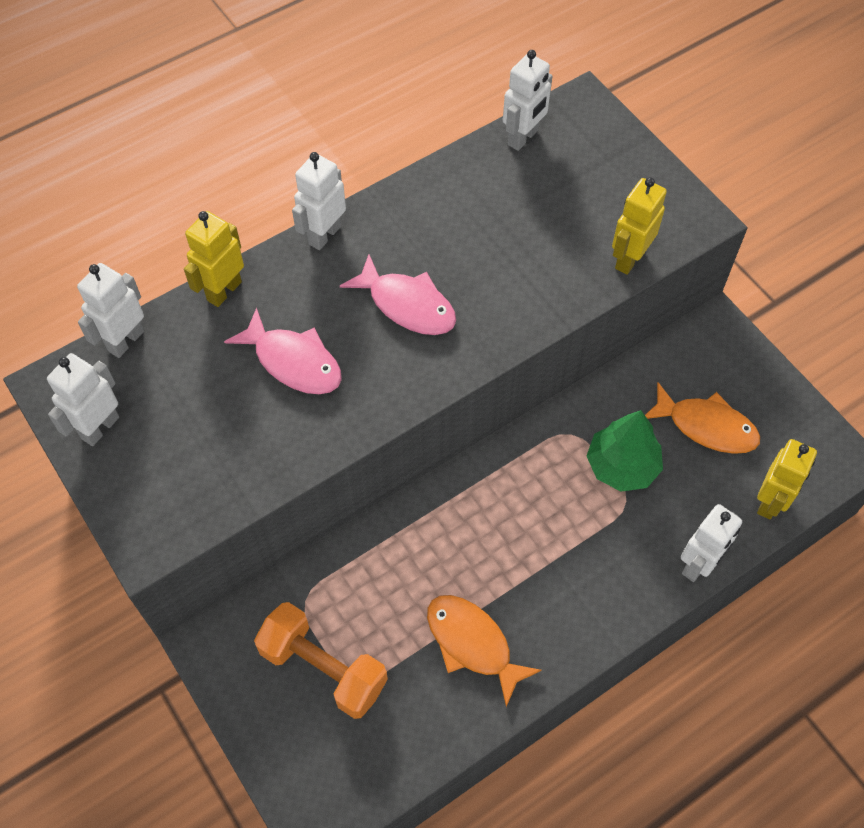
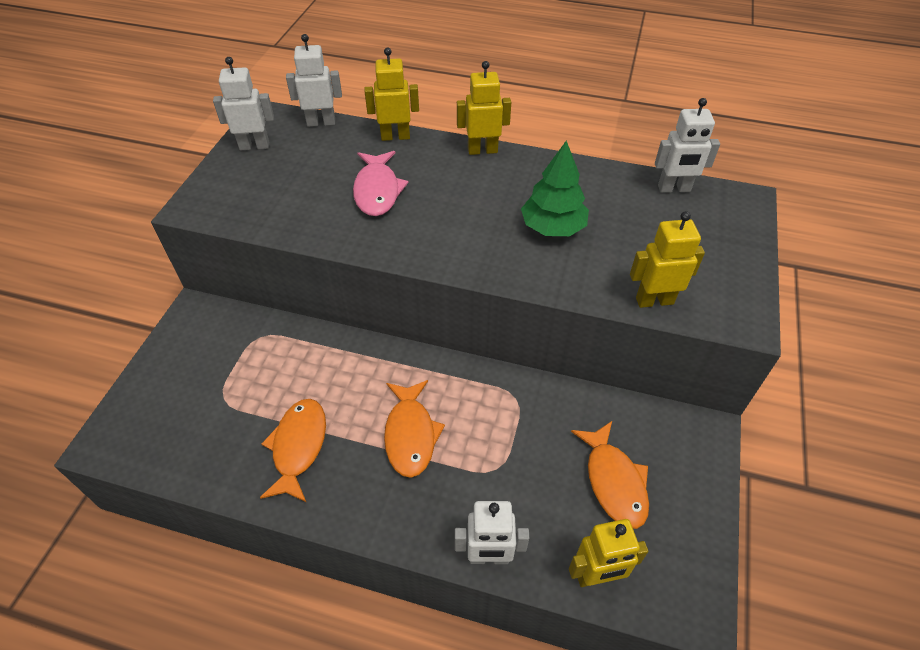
camera: 50 degrees right, 10 degrees down
(323, 668) = (219, 376): orange dumbbell -> none
(324, 235) = (482, 150): white robot -> yellow robot
(407, 305) = (476, 213): pink fish -> none
(538, 542) = (410, 434): none -> orange fish
(622, 466) = (522, 446): green tree -> green tree (553, 227)

